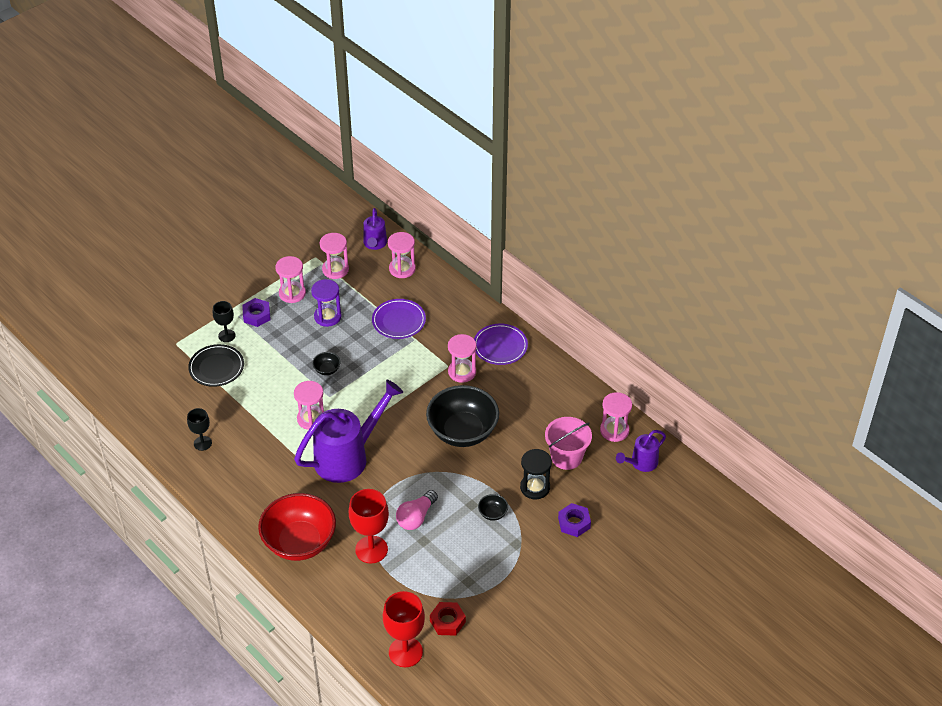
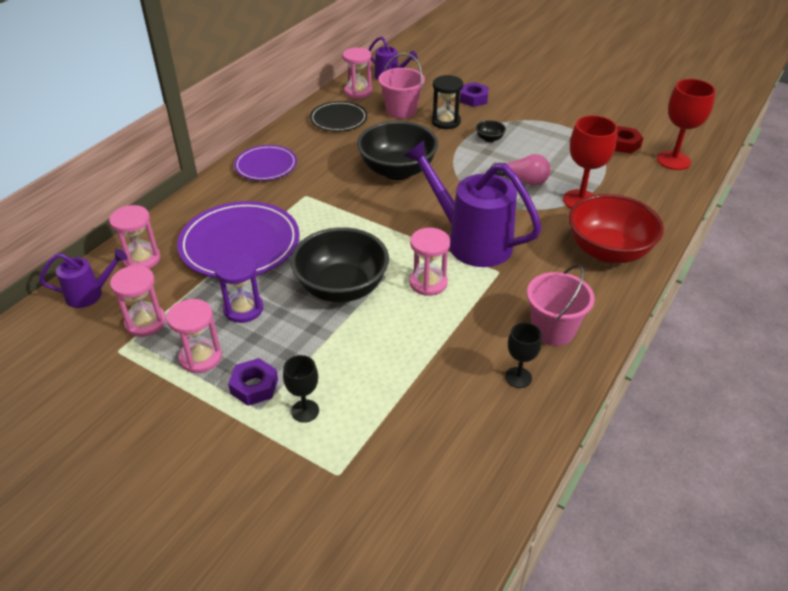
camera: 105 degrees left, 5 degrees down
(216, 367) = (373, 404): black plate -> black plate (338, 119)
(234, 476) = (553, 330): none -> pink bucket
(327, 370) = (341, 288): black bowl -> black bowl, size x2.49
(399, 321) = (240, 244): purple plate -> purple plate, size x1.69
(462, 372) = (312, 184): pink hourglass -> none

